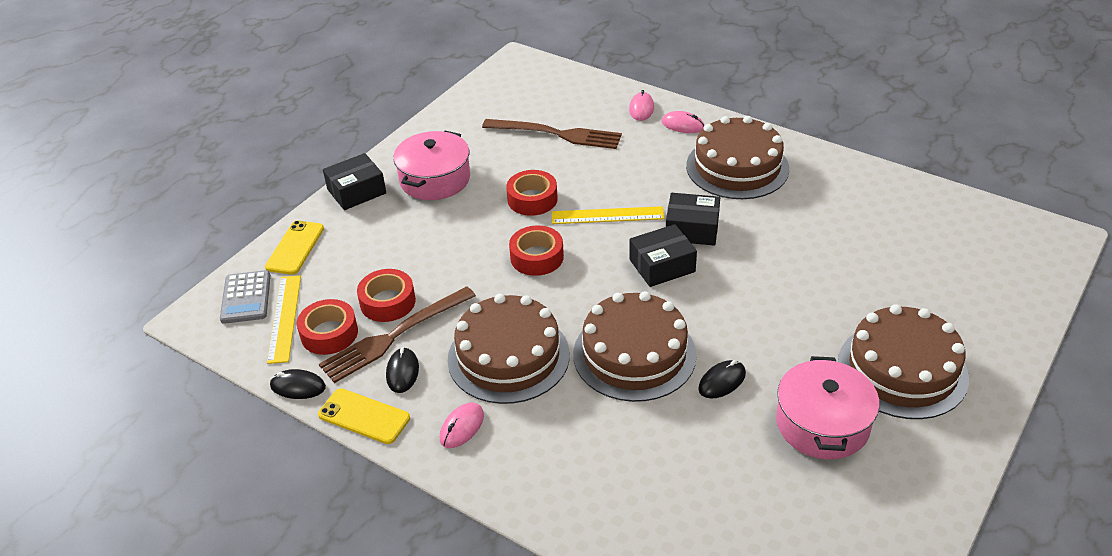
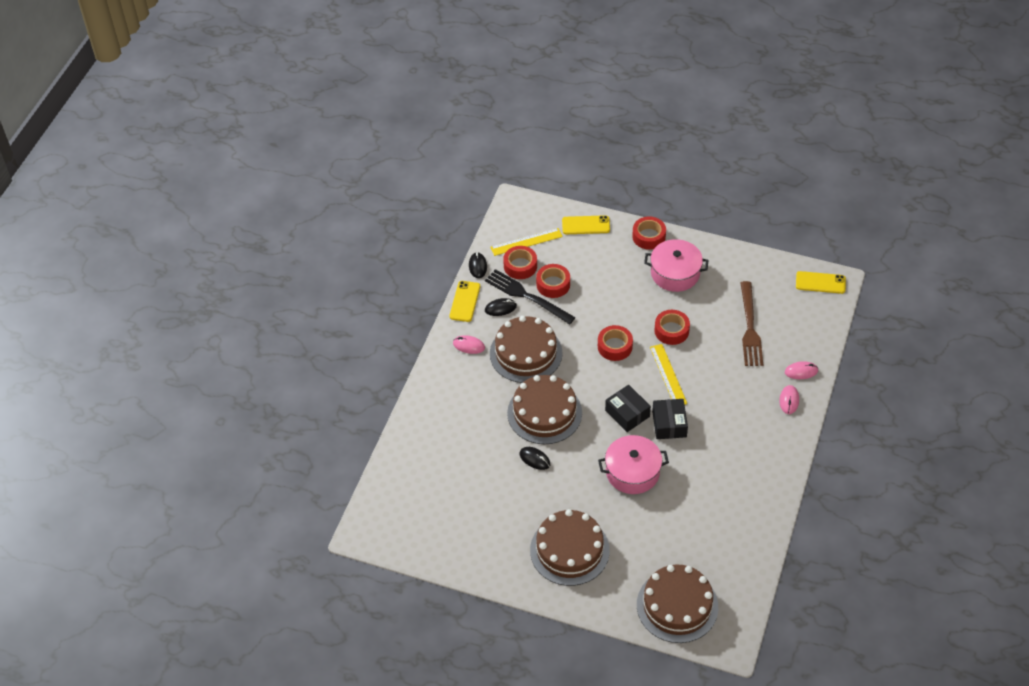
camera: 75 degrees right, 10 degrees up
(246, 298) = (537, 218): grey calculator -> none
(356, 191) = (648, 236): black box -> red tape
(394, 336) = (526, 296): brown fork -> black fork
(513, 72) = (820, 283): none -> yellow phone
(737, 167) = (748, 441): brown cake -> brown cake (677, 606)
(822, 424) = (515, 512): pink pot -> pink pot (632, 472)

